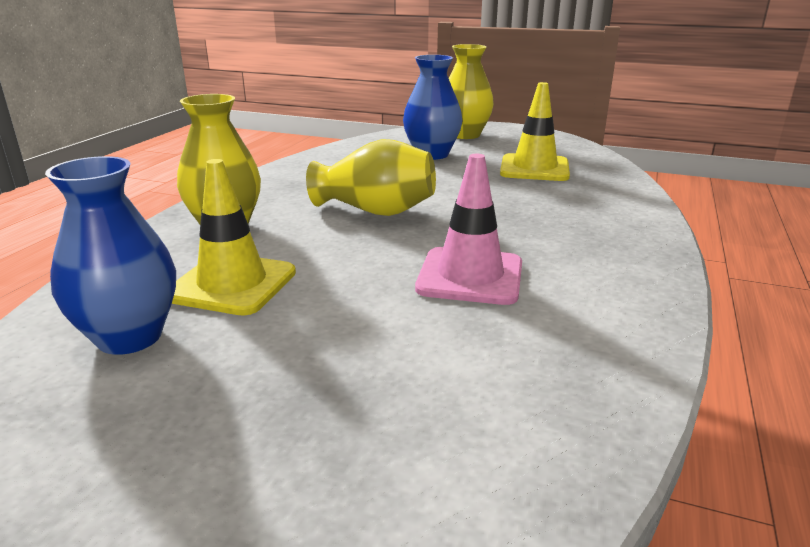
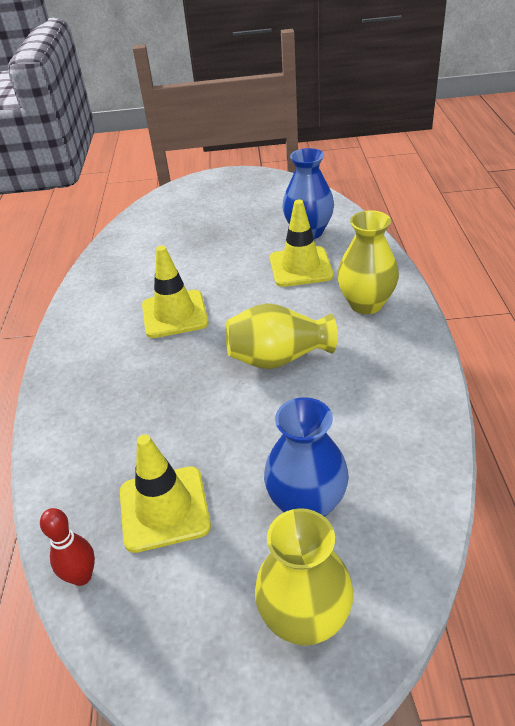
camera: 160 degrees right, 15 degrees up
(470, 276) = (174, 314): pink traffic cone -> yellow traffic cone
(598, 160) = (82, 576): none -> red bowling pin

